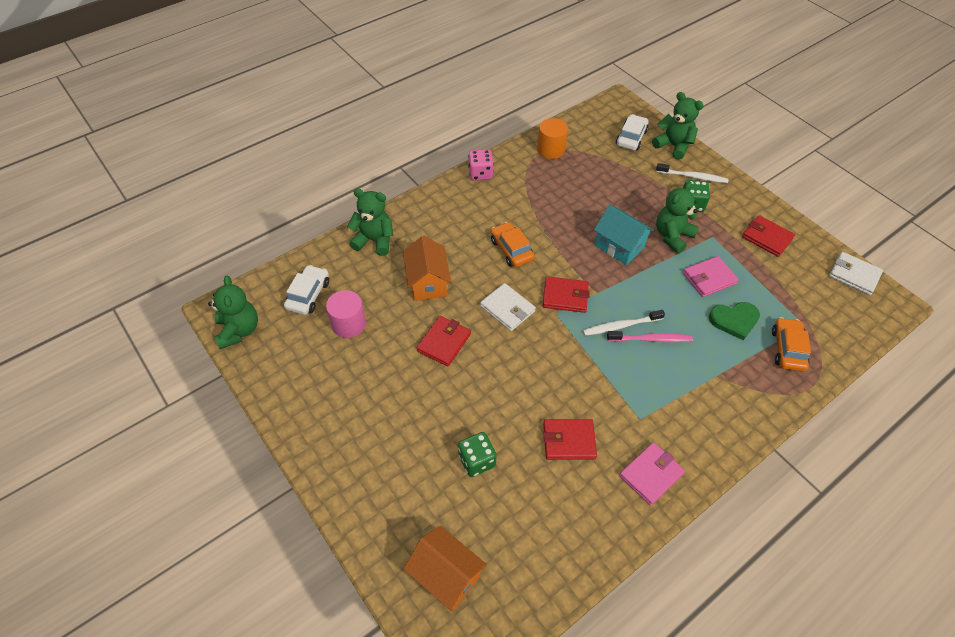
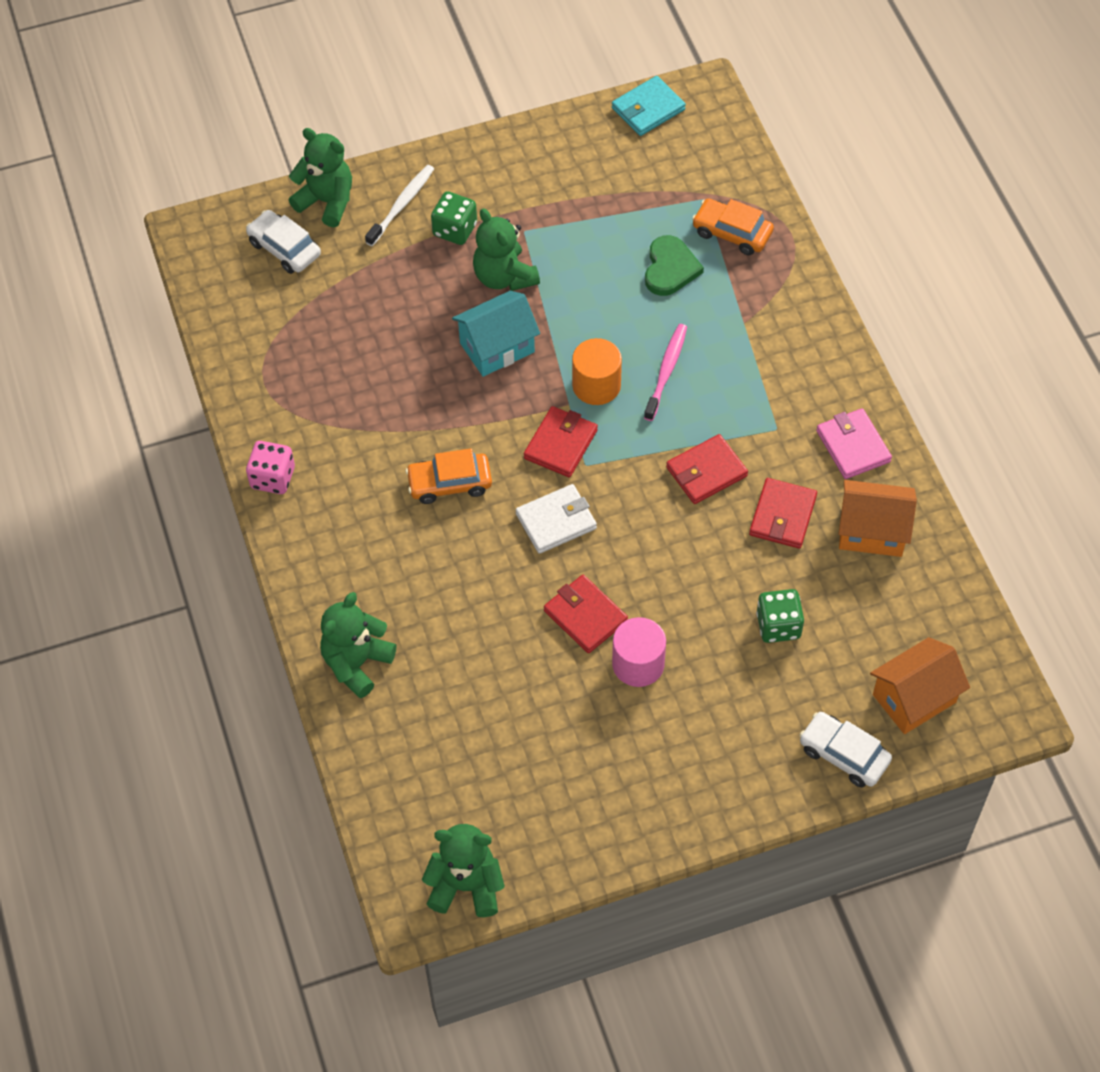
camera: 70 degrees left, 5 degrees up
(308, 295) = (432, 777): white car -> white car (843, 754)
(349, 324) = (508, 732): pink cylinder -> pink cylinder (638, 664)
(427, 282) = (470, 610): orange house -> orange house (872, 531)
(551, 149) = (261, 364): orange cylinder -> orange cylinder (596, 385)
(621, 326) = (633, 396): white toothbrush -> none
(673, 146) = (327, 201): green teddy bear -> green teddy bear turned 60 degrees clockwise
(709, 278) = (593, 266): pink wallet -> none
(767, 238) = (550, 171): red wallet -> red wallet (706, 472)
(854, 275) = (648, 109): white wallet -> turquoise wallet

